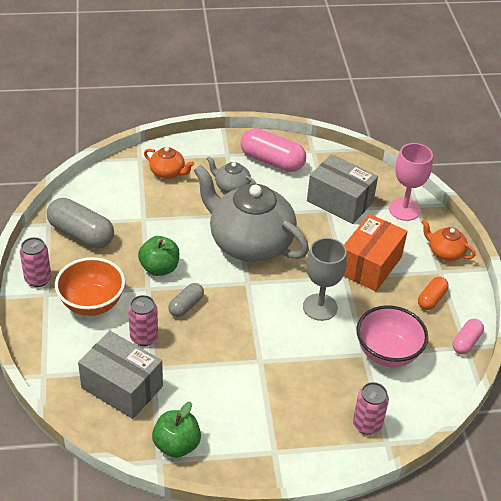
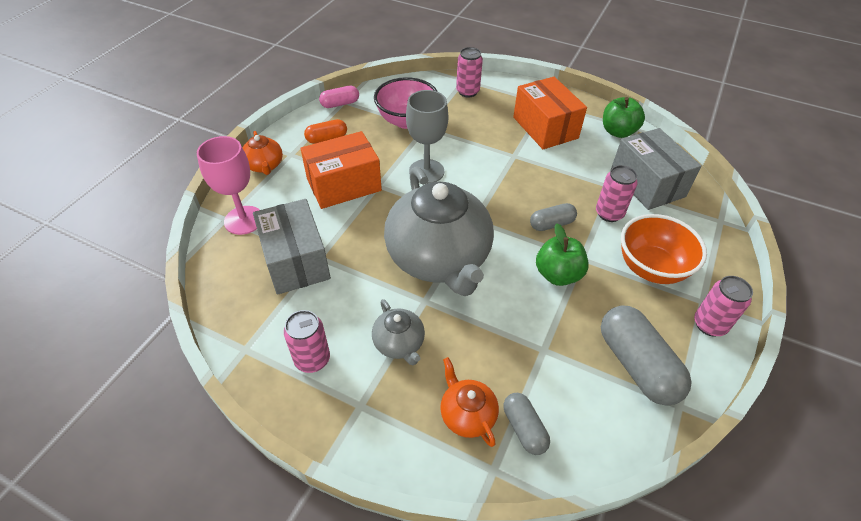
camera: 145 degrees left, 5 degrees up
(133, 179) = (524, 428): none -> grey capsule
(253, 412) = (545, 127): none -> orange box
(272, 161) = (312, 359): pink capsule -> pink can

